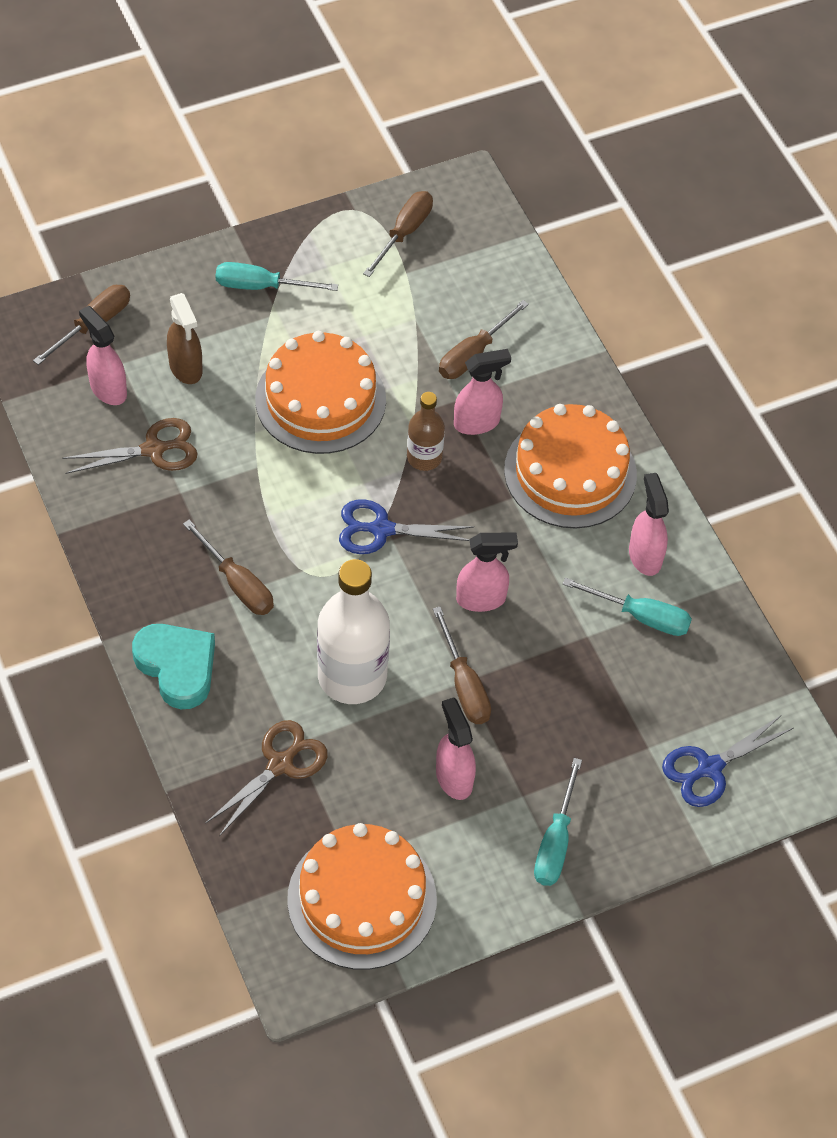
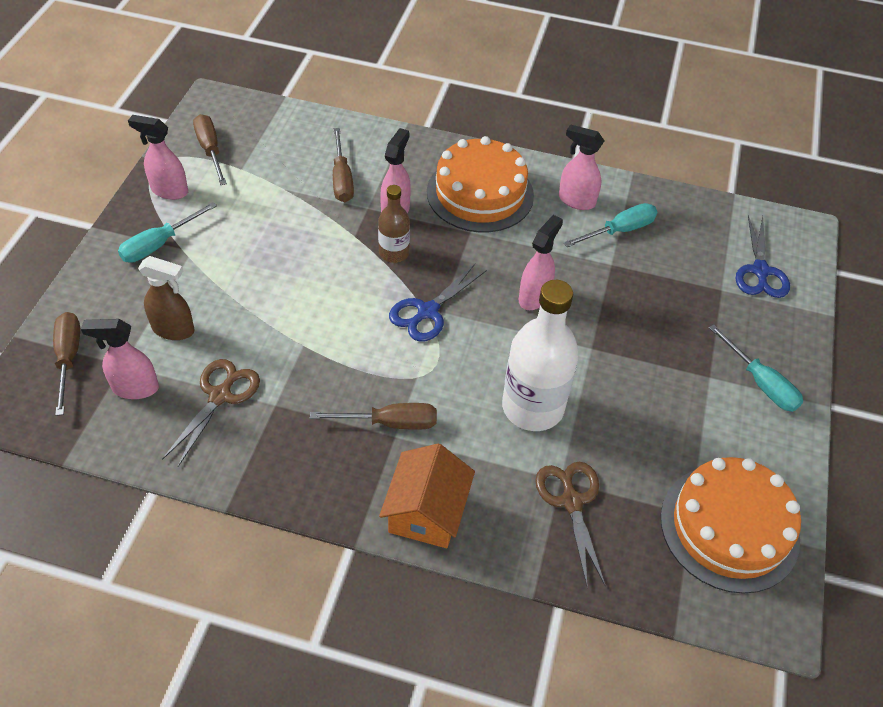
camera: 50 degrees left, 5 degrees down
(177, 667) = (426, 511): turquoise heart -> orange house
(320, 400) = (288, 274): orange cake -> none
(453, 777) = (666, 404): pink spray bottle -> pink spray bottle (169, 191)
(464, 684) = (594, 349): brown screwdriver -> none

